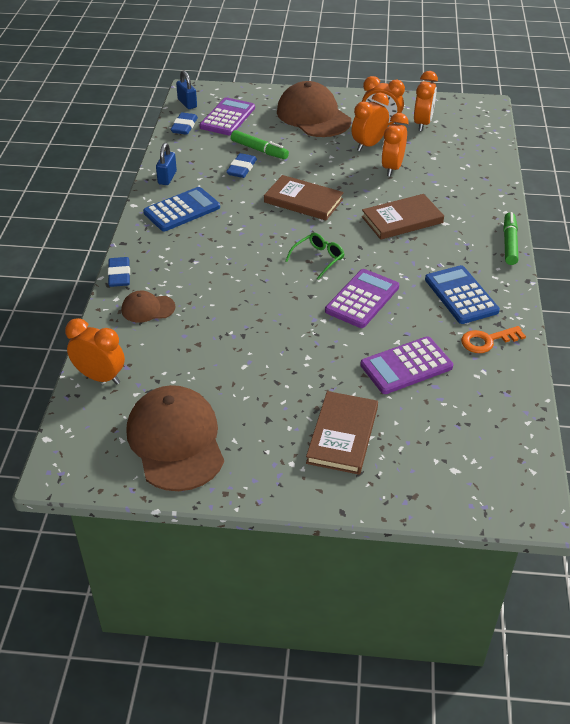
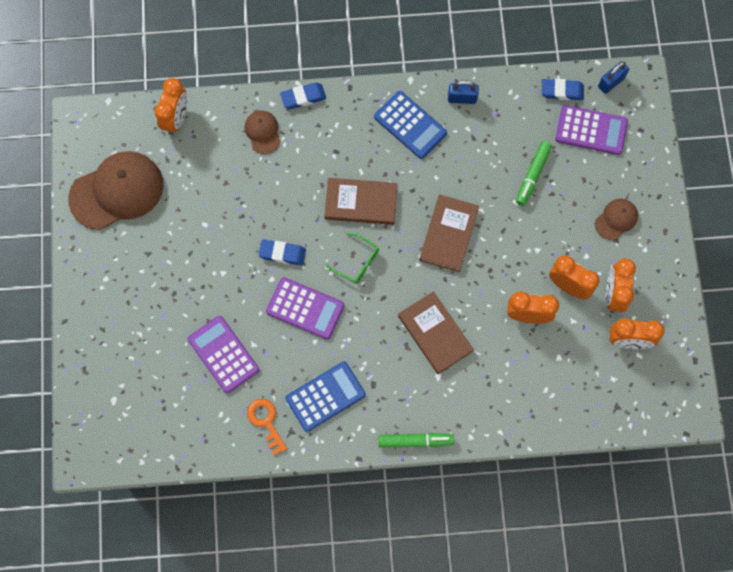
camera: 80 degrees right, 30 degrees up
(241, 169) = (493, 165): blue eraser -> blue eraser (282, 253)
(313, 116) = (616, 219): brown cap -> brown cap, size x0.49
(342, 435) = (138, 312): brown book -> brown book (361, 202)

